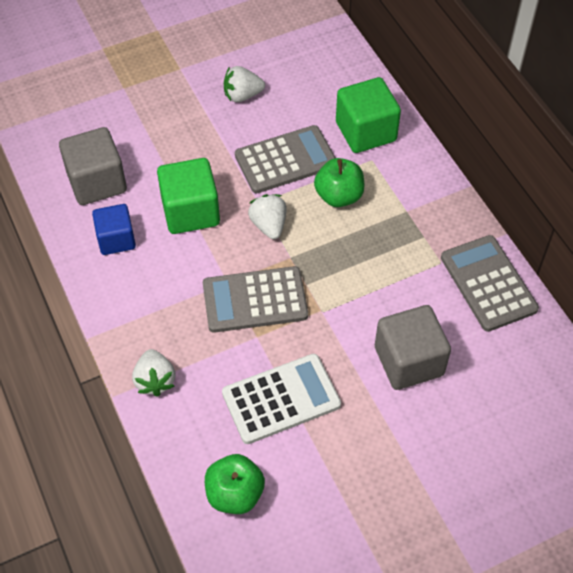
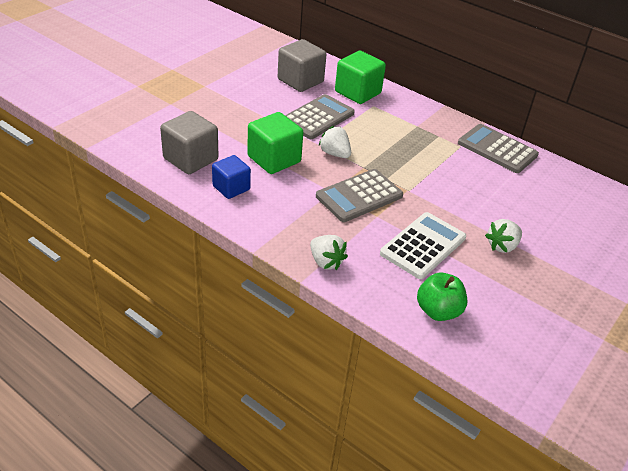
camera: 30 degrees left, 15 degrees down
(242, 95) = (260, 91): white strawberry -> white strawberry (502, 246)
(339, 196) = (368, 128): green apple -> none
(409, 361) = (486, 201): grey cube -> grey cube (300, 81)

